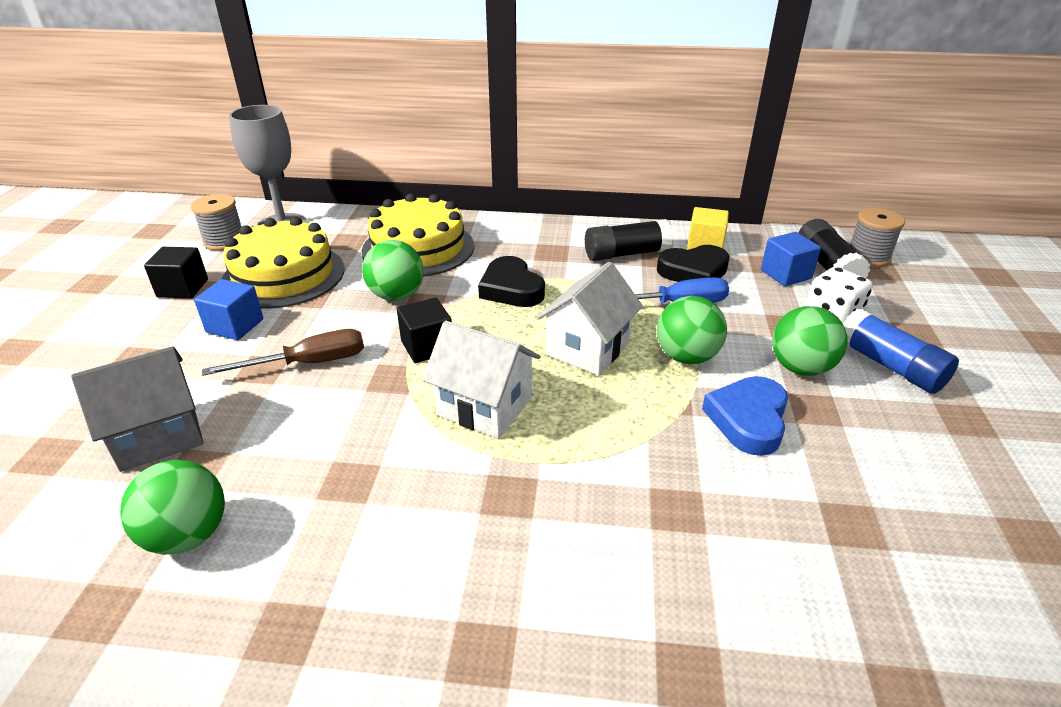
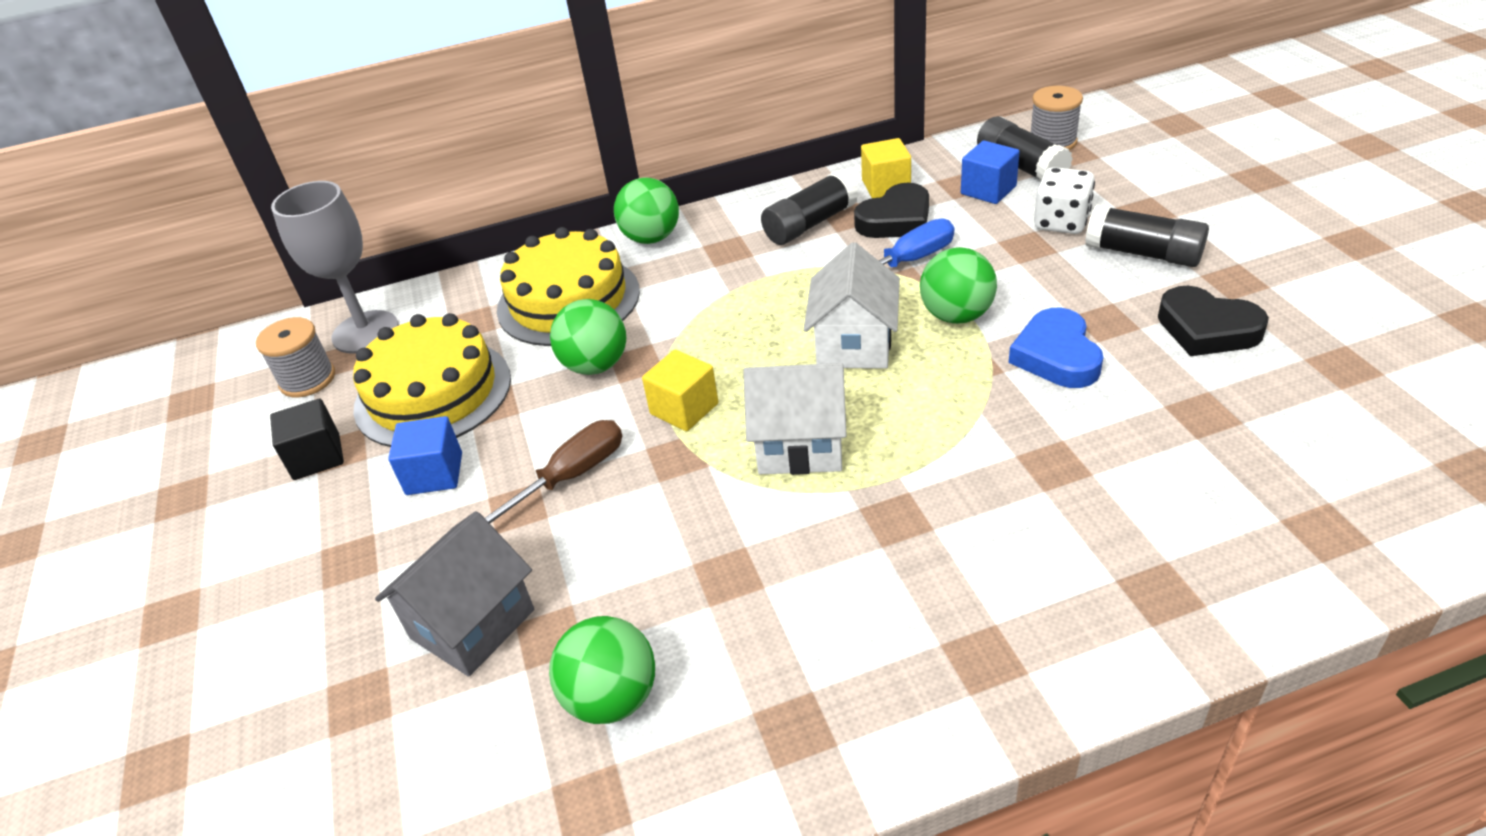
camera: 20 degrees left, 5 degrees up
(427, 347) = (684, 409): black cube -> yellow cube
(511, 288) = (719, 309): black heart -> black heart (1207, 329)
(800, 368) = (1068, 286): green ball -> green ball (651, 238)
(889, 366) = (1143, 253): blue glue stick -> black glue stick

